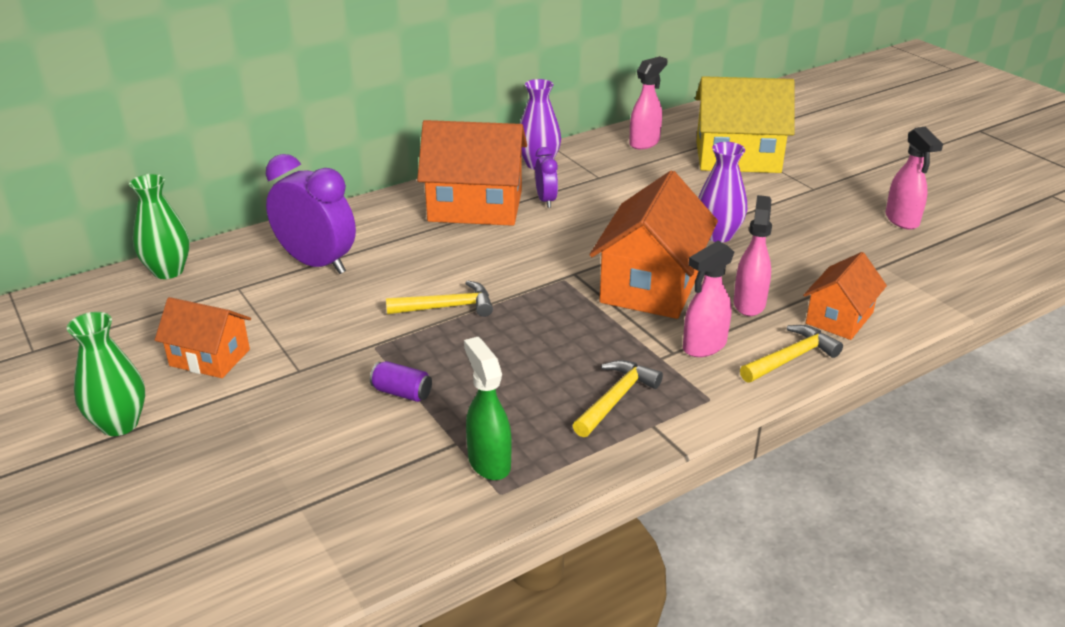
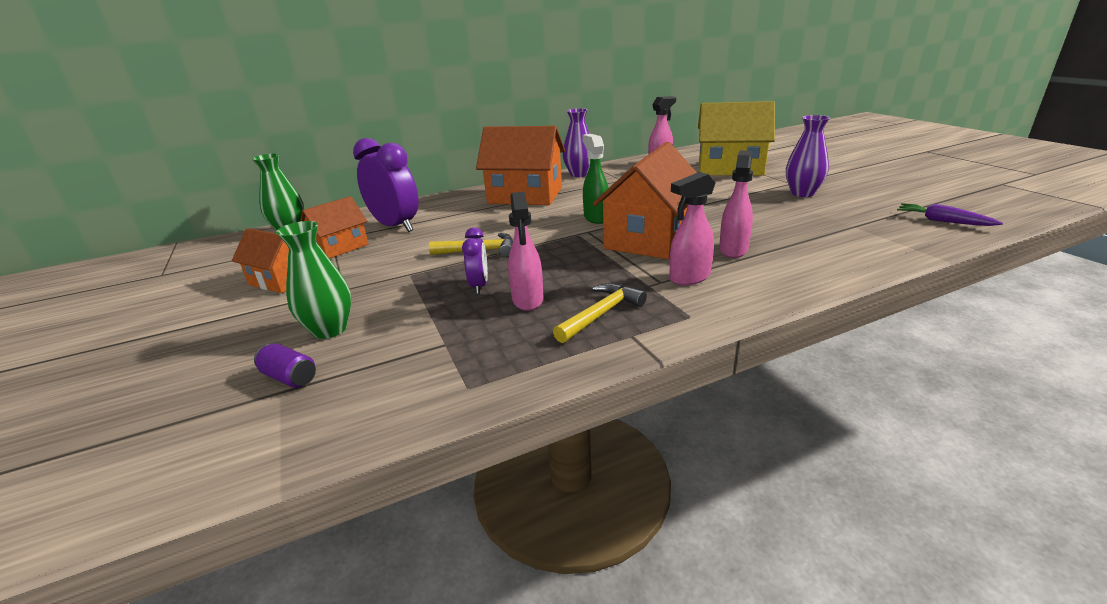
camera: 10 degrees right, 5 degrees down
(119, 424) = (182, 322): green vase -> green vase (330, 330)
(402, 392) = (416, 305): purple can -> purple can (290, 377)
(489, 462) = (467, 360): green spray bottle -> green spray bottle (596, 218)
(546, 200) = (578, 192): purple clock -> purple clock (479, 286)
(718, 235) = (710, 209): purple vase -> purple vase (802, 193)
(791, 358) = (771, 287): yellow hammer -> none
(839, 318) = (816, 259): orange house -> orange house (340, 247)
(902, 220) = (868, 199): pink spray bottle -> pink spray bottle (528, 300)
(977, 258) = (942, 221): none -> purple carrot

